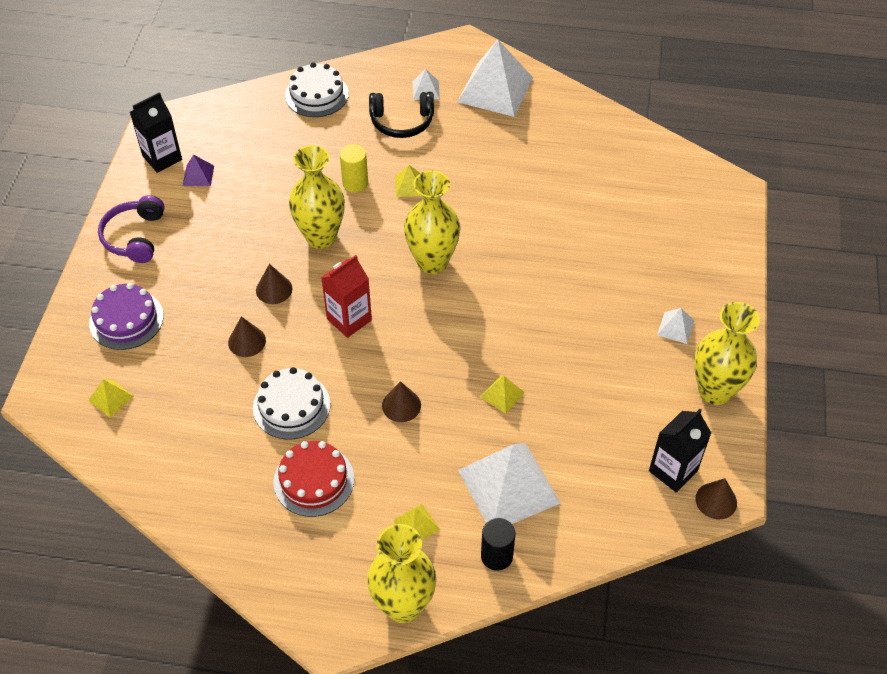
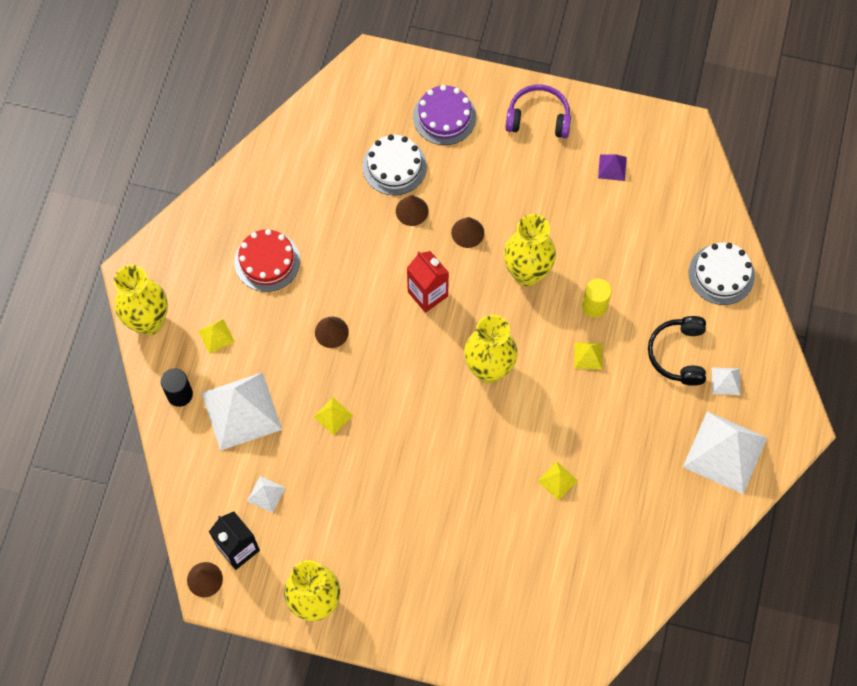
camera: 95 degrees right, 15 degrees up
(111, 398) = (364, 110): yellow pyramid -> yellow pyramid (557, 480)
(162, 158) = (637, 136): black carton -> none
(291, 406) = (341, 245): white cake -> white cake (394, 166)
(675, 327) = (391, 581): white pyramid -> white pyramid (266, 494)

